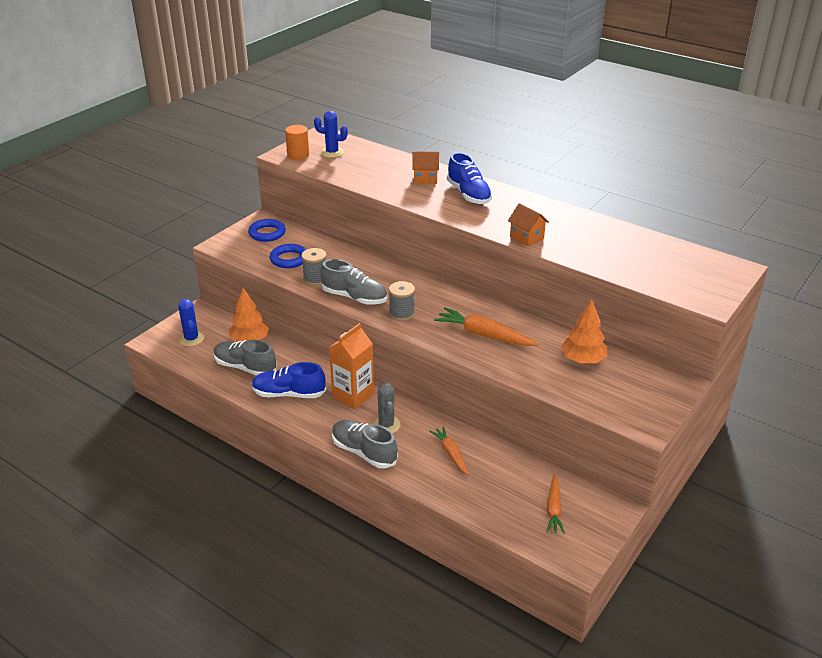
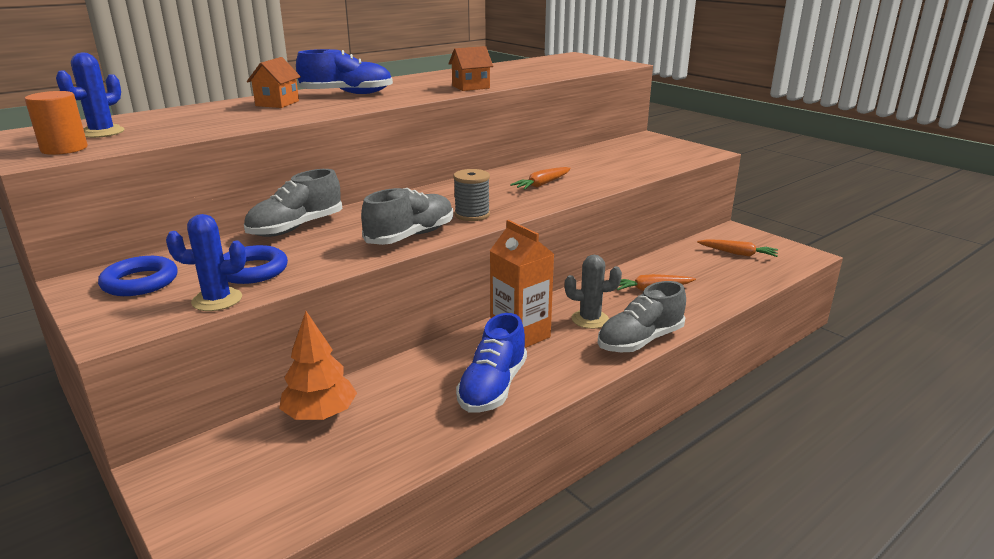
camera: 75 degrees left, 10 degrees down
(191, 339) = (256, 489): blue cactus -> blue cactus (217, 300)
(245, 367) = (397, 426): grey shoe -> grey shoe (296, 228)
(315, 279) = (335, 256): grey spool -> none
(484, 335) = (542, 184): orange carrot -> orange carrot, size x0.64
(583, 359) = (603, 157): orange tree -> none

